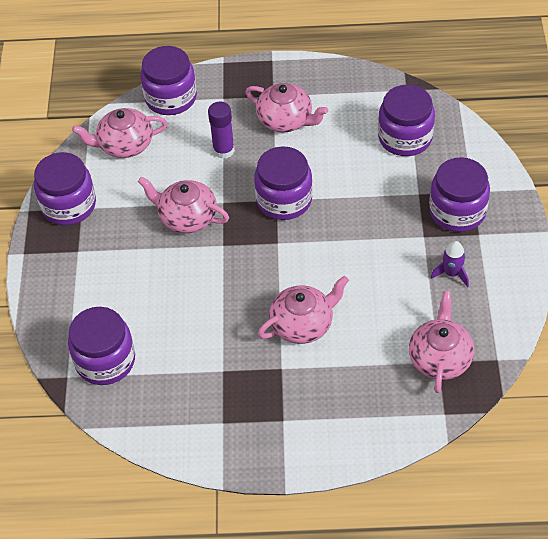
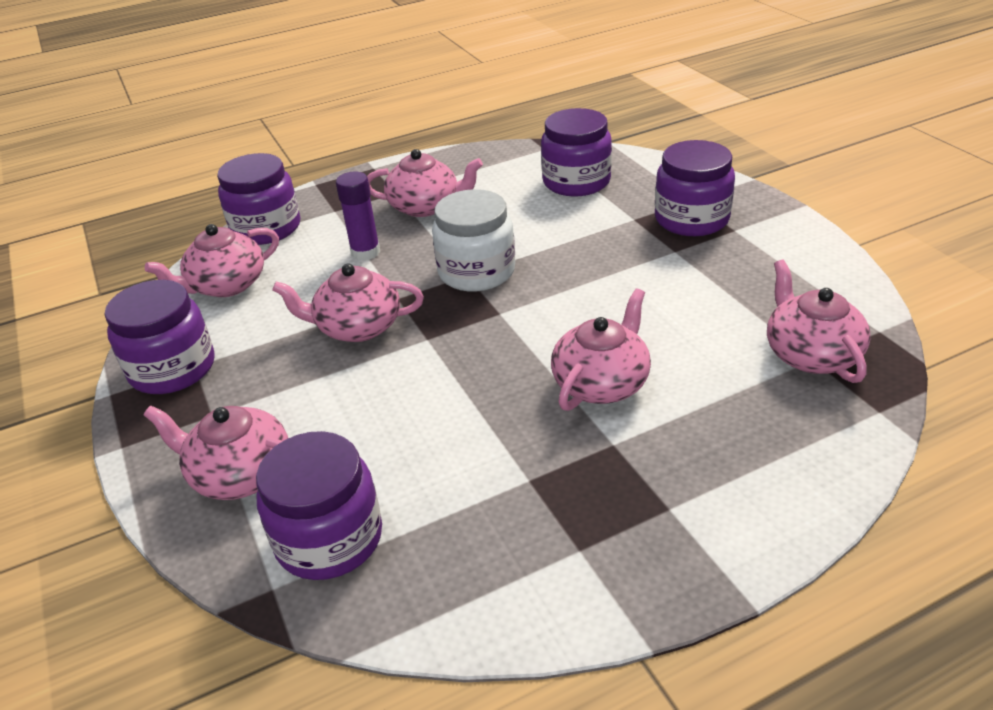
camera: 25 degrees left, 15 degrees down
(77, 300) = (240, 474): none -> pink teapot
(284, 200) = (476, 272): purple jar -> white jar
(451, 273) = (740, 271): purple rocket -> none

